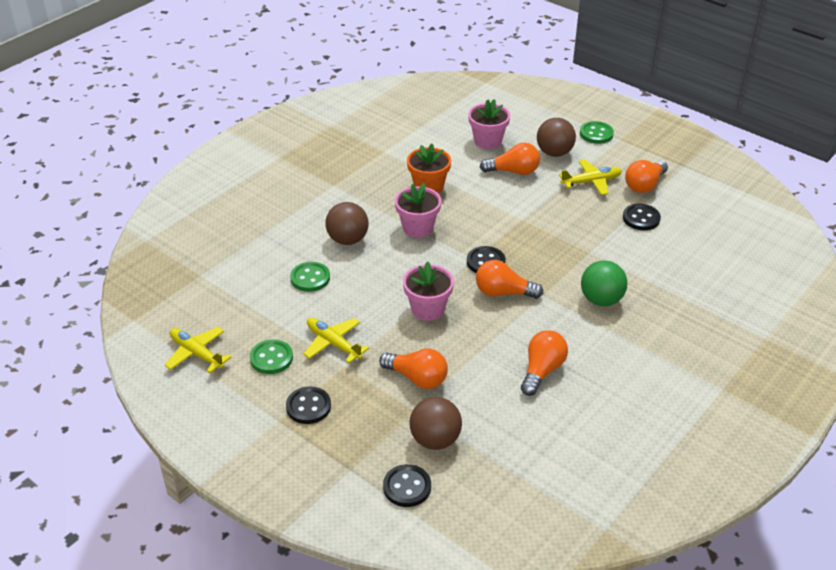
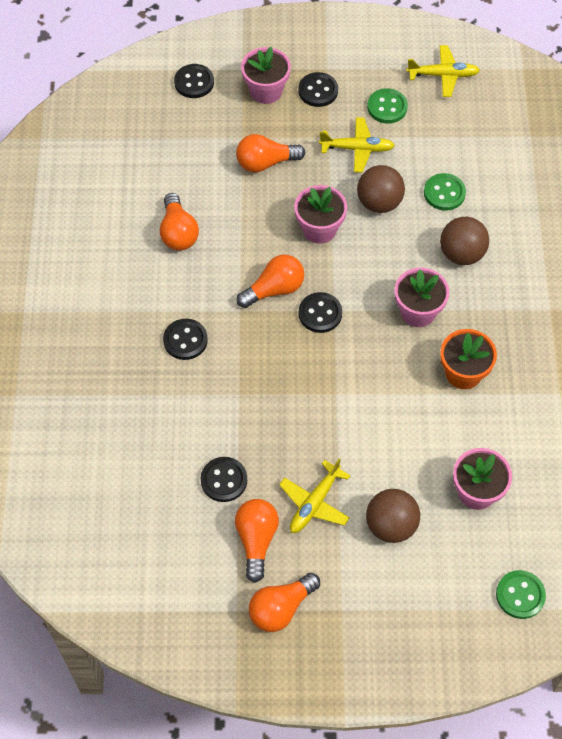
camera: 140 degrees right, 20 degrees up
(351, 436) = (266, 91): none -> pink flower pot
(435, 440) = (206, 125): brown ball -> brown ball (379, 202)
(513, 171) = (405, 460): orange light bulb -> orange light bulb (281, 608)
(596, 134) = (374, 599): green button -> green button (520, 595)
(601, 300) = (185, 340): green ball -> black button

